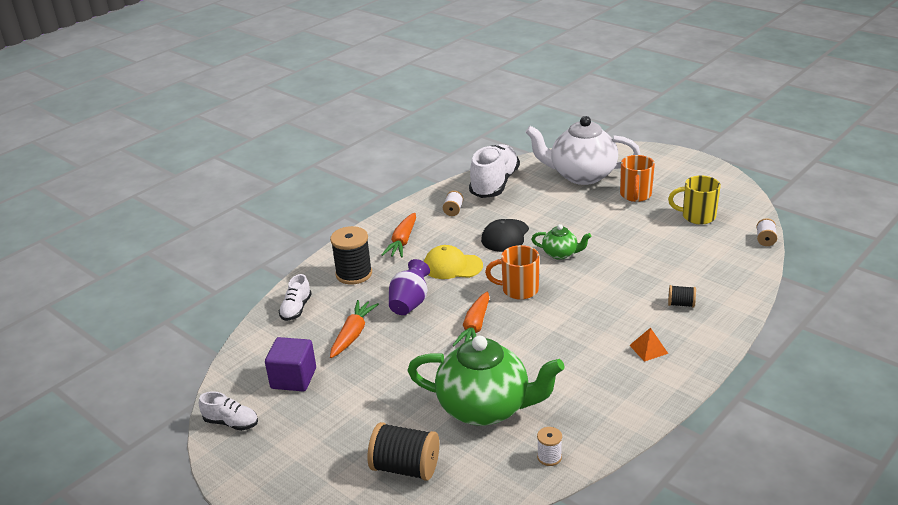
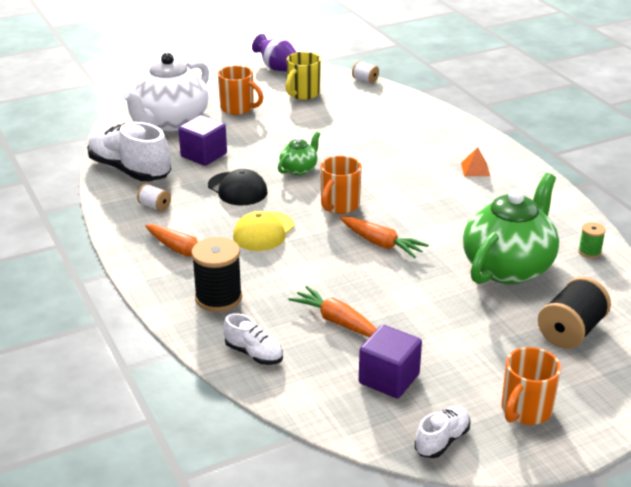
camera: 70 degrees left, 0 degrees up
(282, 460) = (525, 410): none -> orange mug
(410, 303) = (309, 272): purple vase -> purple vase (277, 68)
(543, 205) = (204, 155): none -> purple cube
(549, 457) = (589, 252): white spool -> green spool
(681, 304) = (424, 138): black spool -> none

